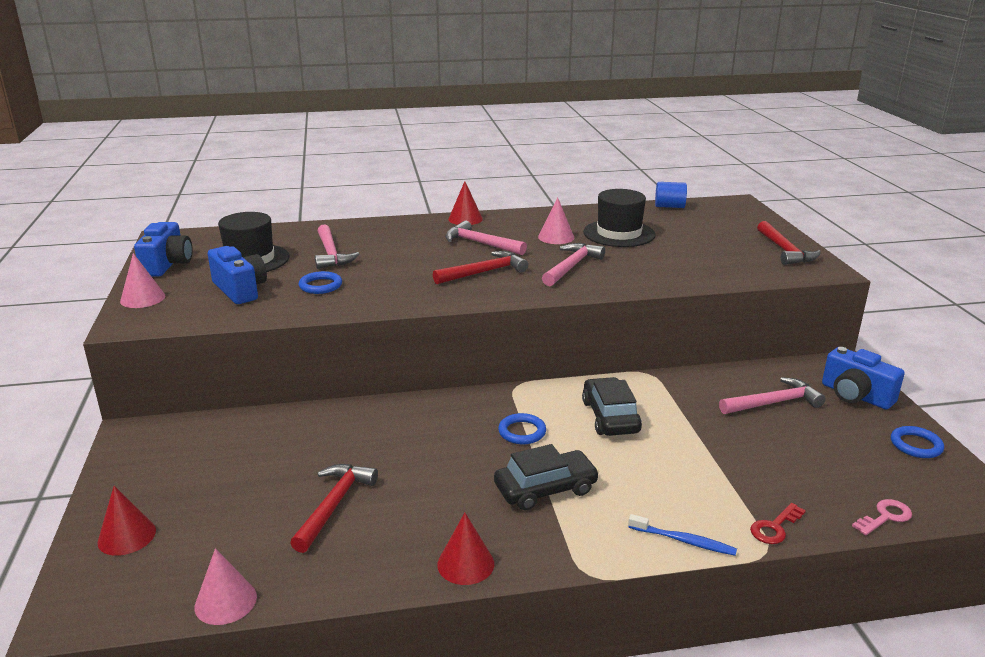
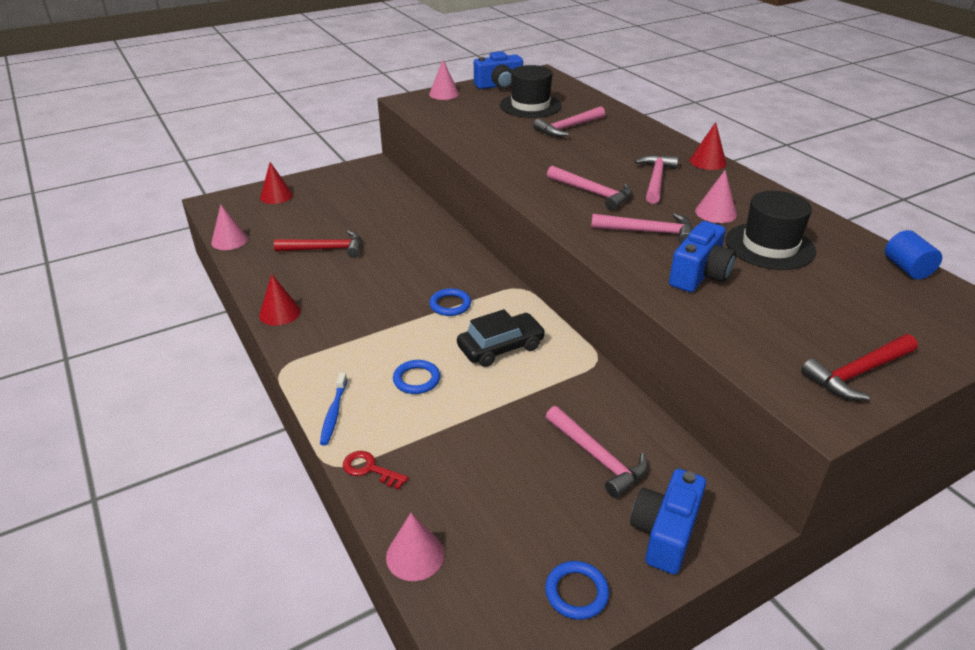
camera: 70 degrees right, 10 degrees up
(240, 290) = (479, 116): blue camera -> blue camera (699, 275)
(320, 286) = (508, 138): blue ring -> blue ring (416, 379)
(484, 272) = (593, 193): red hammer -> pink hammer
(545, 489) = (377, 331): black car -> none
(885, 517) = (415, 555): pink key -> pink cone

